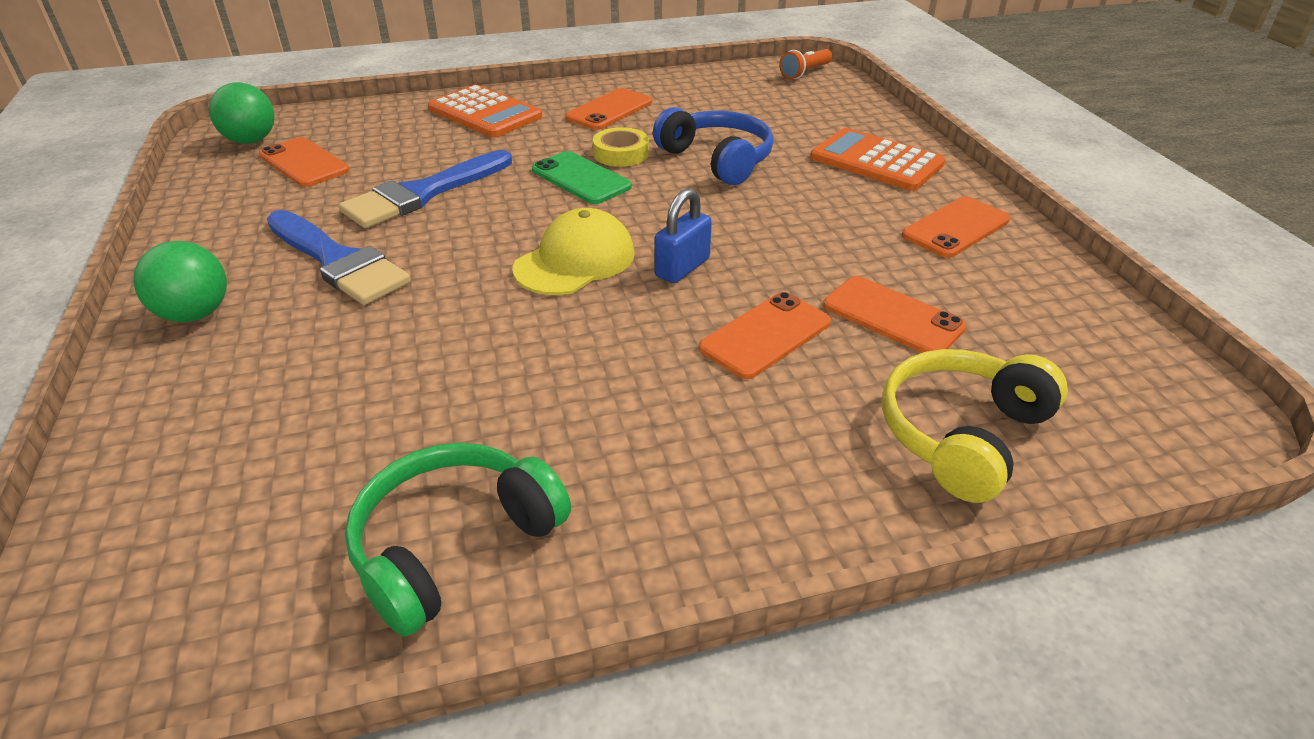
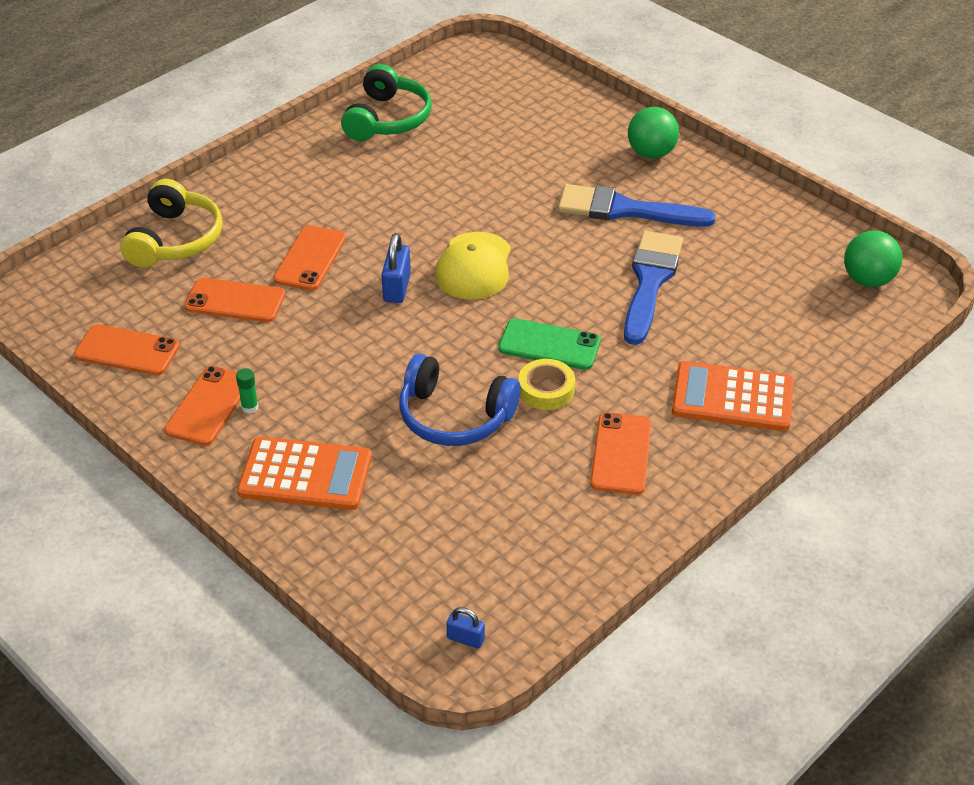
camera: 150 degrees right, 5 degrees up
(304, 163) = (784, 275): orange phone -> orange phone (127, 350)
(805, 73) = (465, 638): orange flashlight -> blue padlock
(911, 215) = (250, 407): none -> green glue stick

